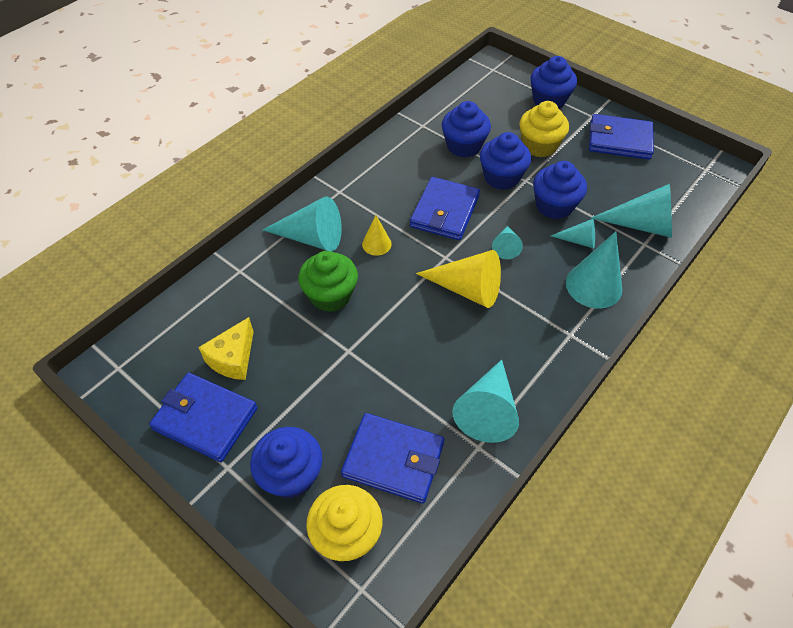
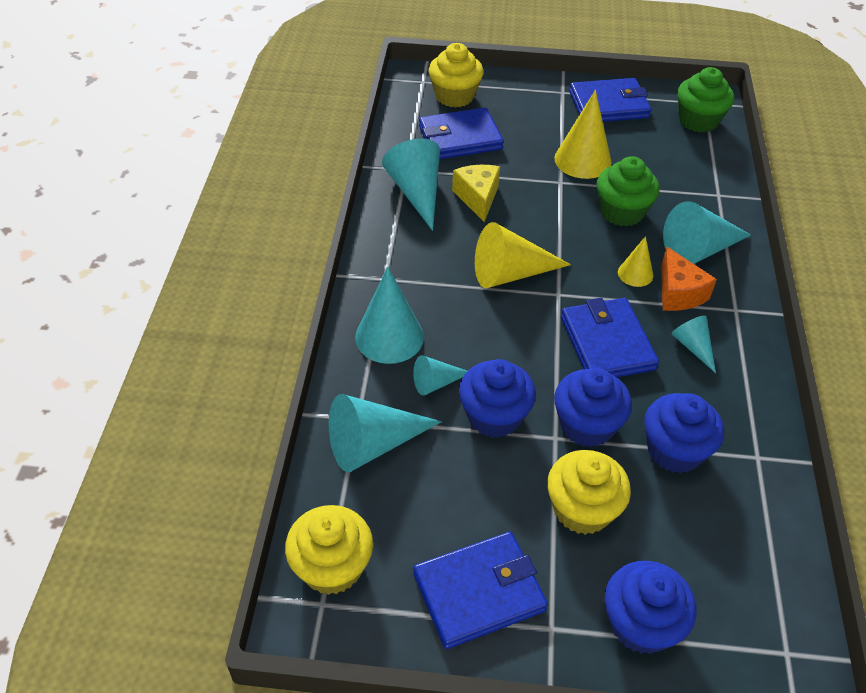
camera: 145 degrees right, 5 degrees down
(153, 350) = (698, 120): none -> green cupcake
(233, 359) = (637, 140): yellow cheese -> yellow cheese (477, 198)
(291, 475) = (519, 105): blue cupcake -> none
(305, 363) = (582, 160): none -> yellow cone
(363, 218) = (678, 293): none -> orange cheese
(506, 247) = (509, 335): turquoise cone -> turquoise cone (693, 346)
(694, 180) = (332, 567): none -> yellow cupcake

